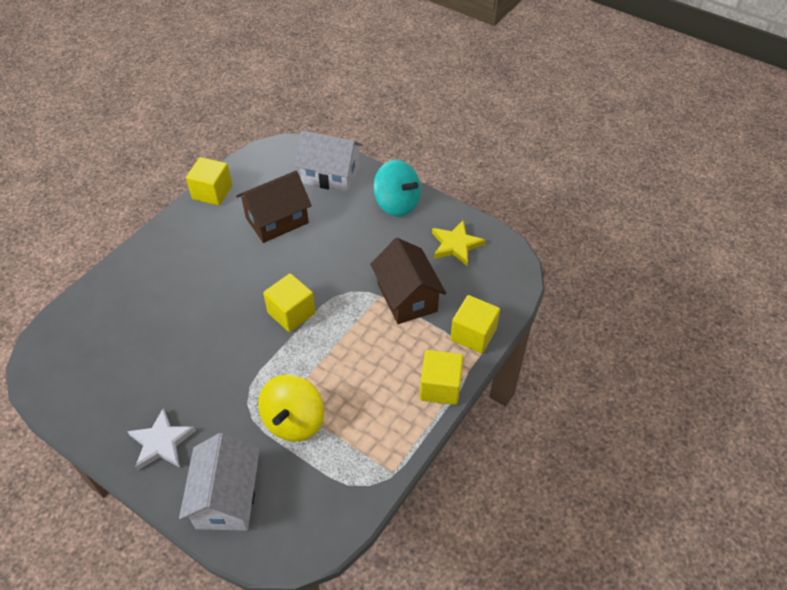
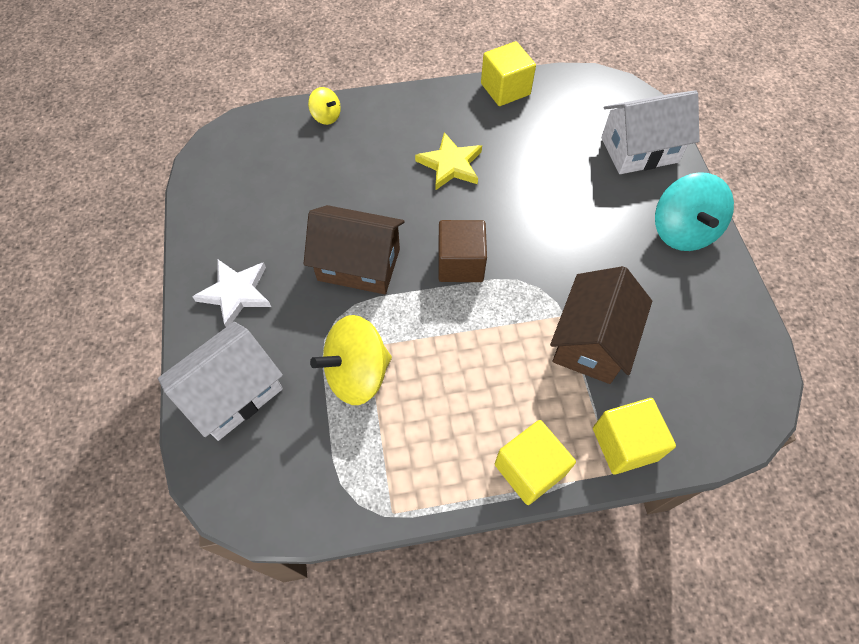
camera: 45 degrees right, 10 degrees up
(103, 290) = (326, 116): none -> yellow spinning top
(277, 220) = (538, 159): brown house -> brown house (359, 264)
(291, 313) = (460, 264): yellow cube -> brown cube
(330, 175) = (639, 150): white house -> white house turned 75 degrees counterclockwise
(456, 245) = (705, 327): yellow star -> yellow star (450, 164)

